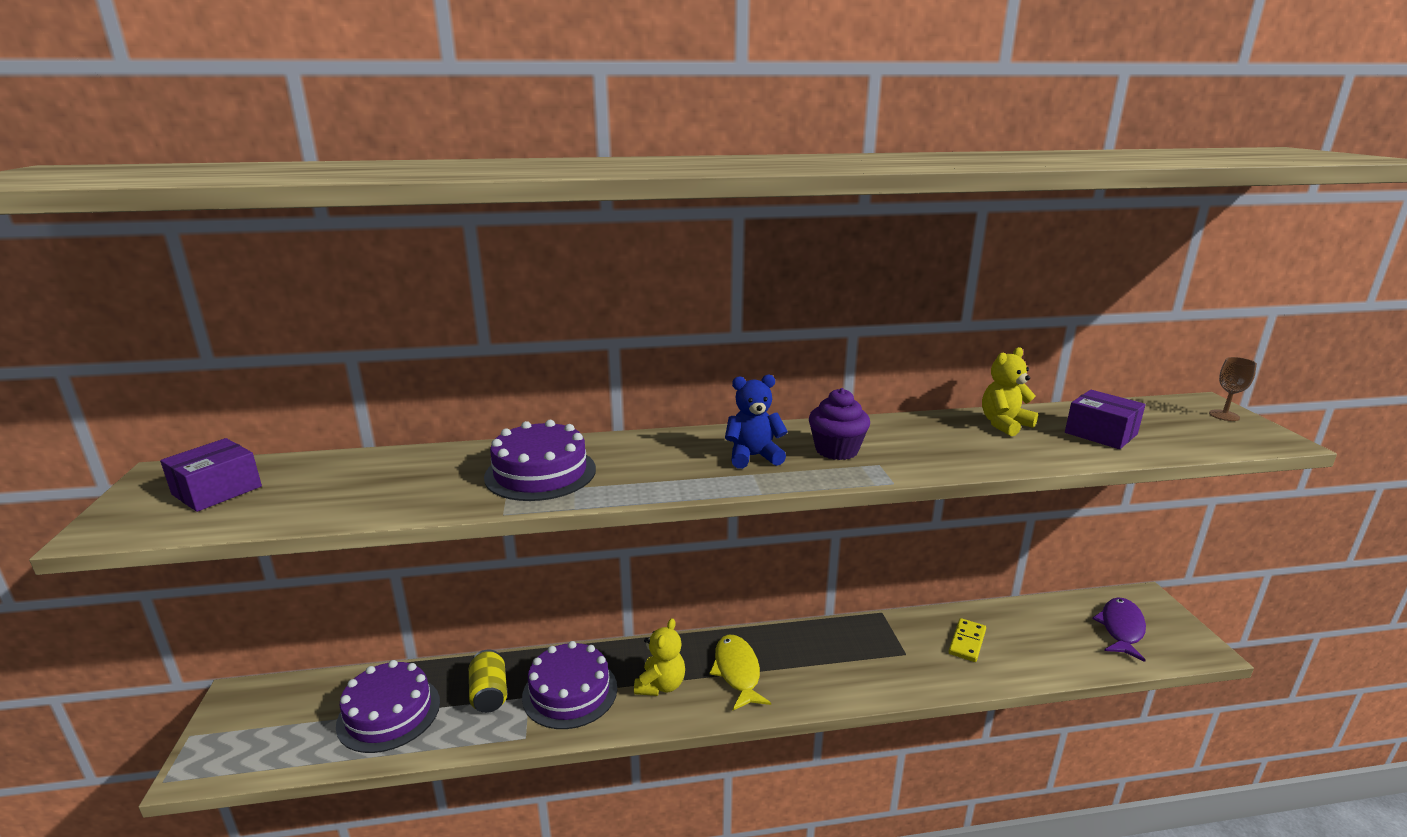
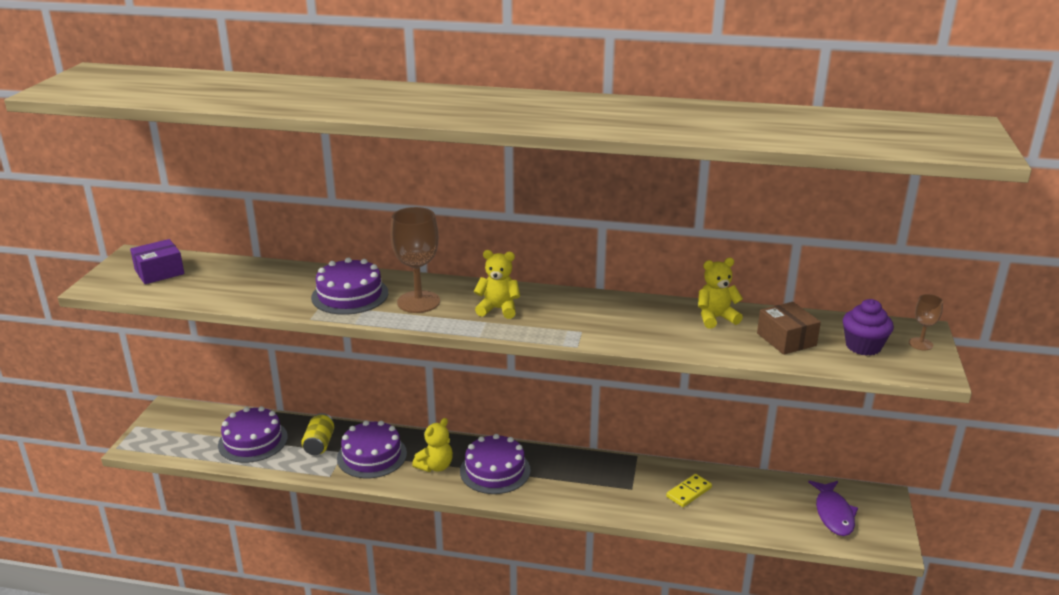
camera: 20 degrees right, 5 degrees up
(643, 465) = (418, 302): none -> brown goblet
(737, 672) = (495, 470): yellow fish -> purple cake
(753, 457) = (498, 309): blue teddy bear -> yellow teddy bear
(836, 450) = (562, 315): purple cupcake -> purple cupcake (863, 346)
(1100, 433) = (786, 339): purple box -> brown box
(1121, 628) = (833, 514): purple fish -> purple fish turned 135 degrees clockwise

